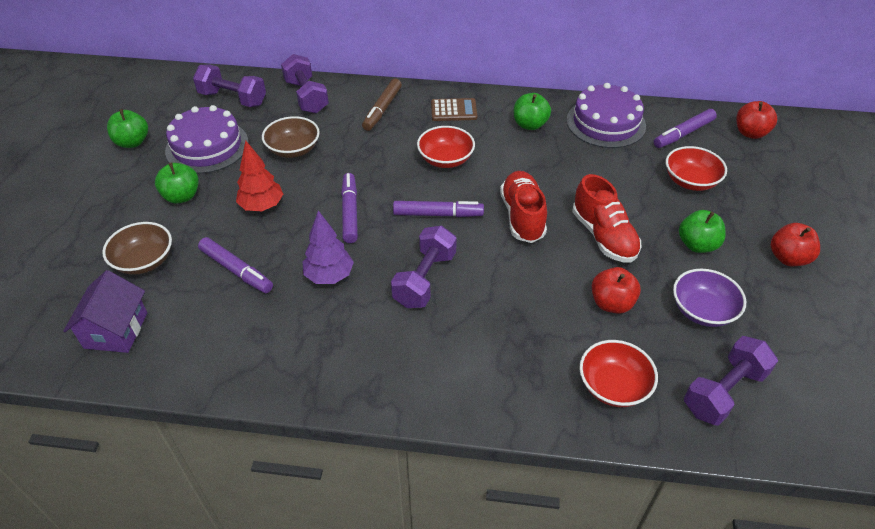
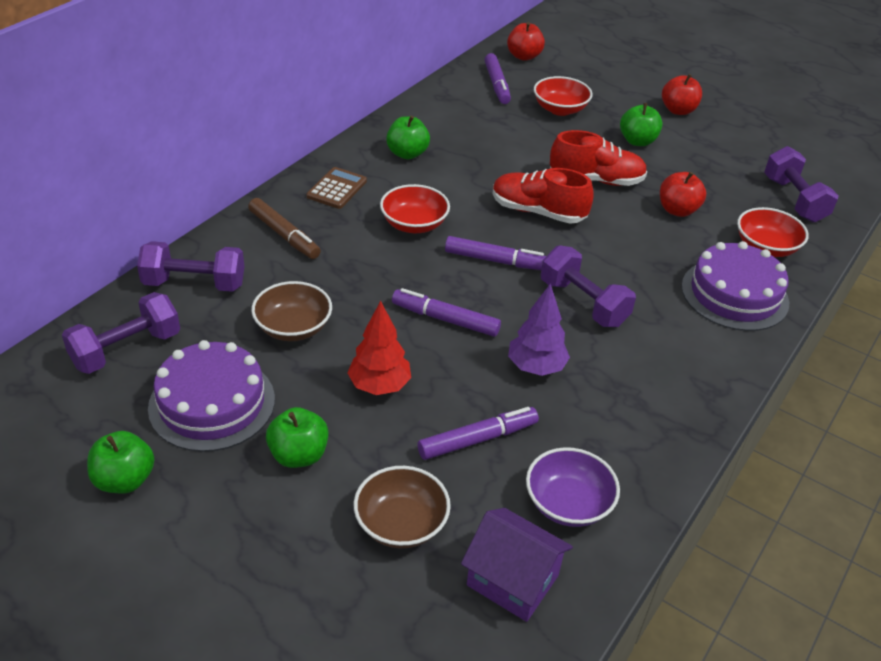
camera: 65 degrees left, 5 degrees down
(438, 214) = (495, 261): purple marker -> purple marker turned 75 degrees clockwise
(605, 123) = (445, 113): purple cake -> purple cake (734, 294)
(702, 310) = (710, 172): purple bowl -> purple bowl (568, 503)

